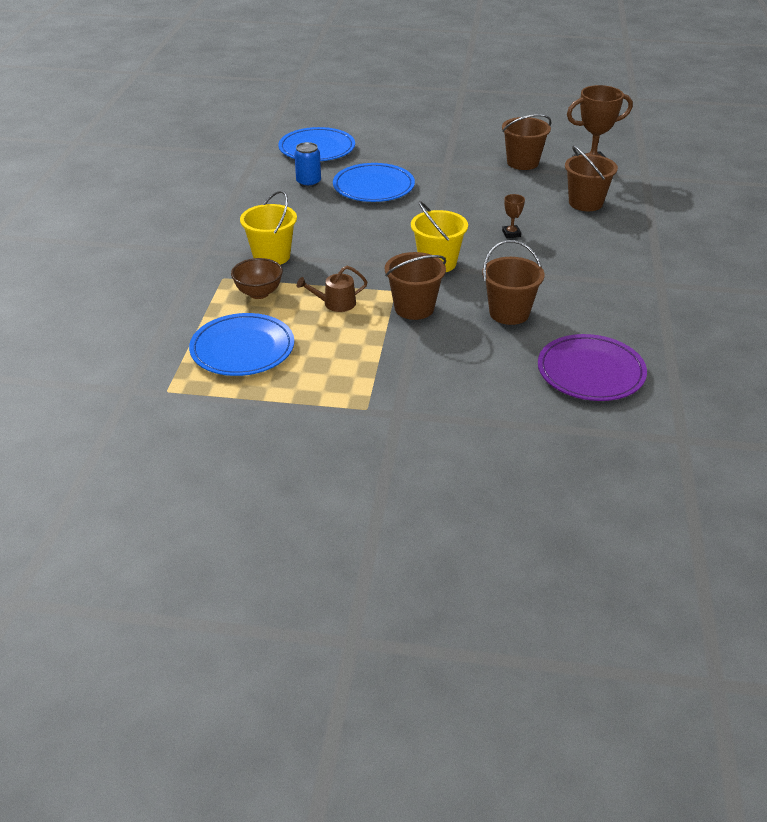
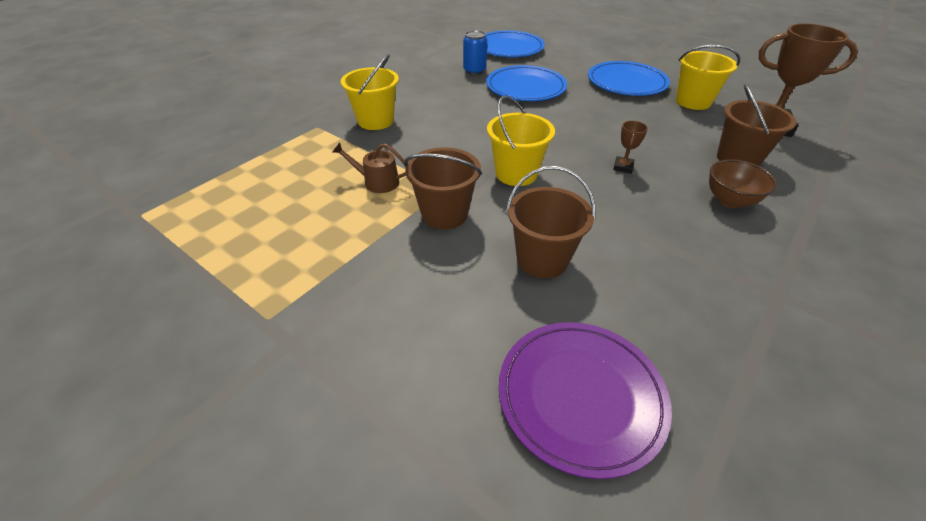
camera: 30 degrees right, 5 degrees up
(242, 349) = (248, 197): blue plate -> blue plate (626, 82)
(259, 293) = (326, 149): brown bowl -> brown bowl (730, 201)
(522, 162) = (693, 101): brown bucket -> yellow bucket

